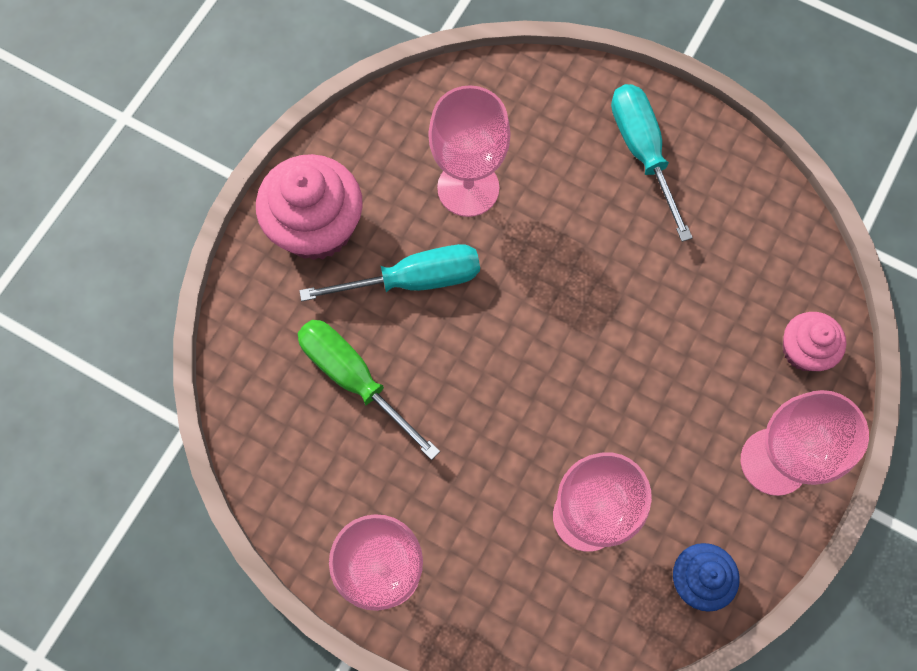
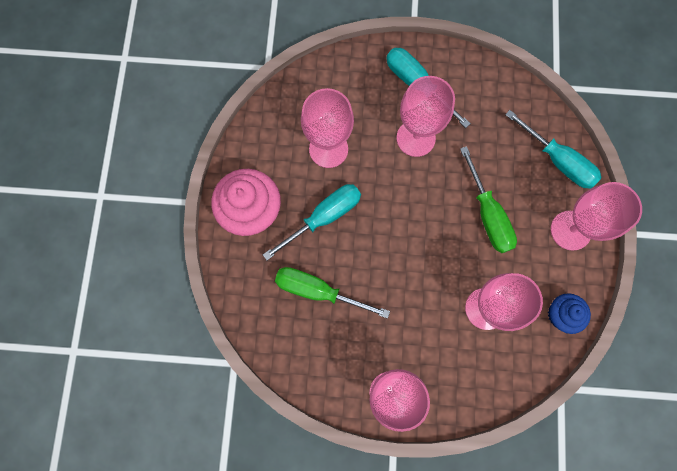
camera: 25 degrees left, 5 degrees up
(603, 226) = (415, 138): none -> pink goblet
(657, 381) = (487, 214): none -> green screwdriver
(803, 350) = (557, 160): pink cupcake -> turquoise screwdriver

